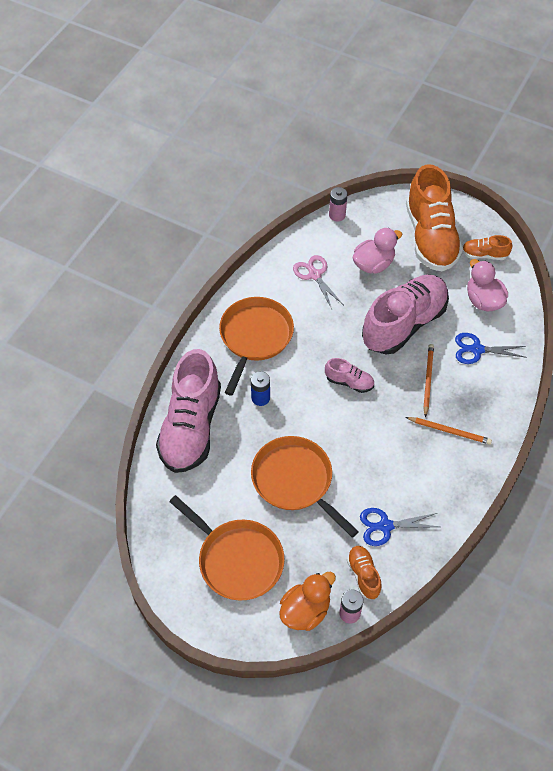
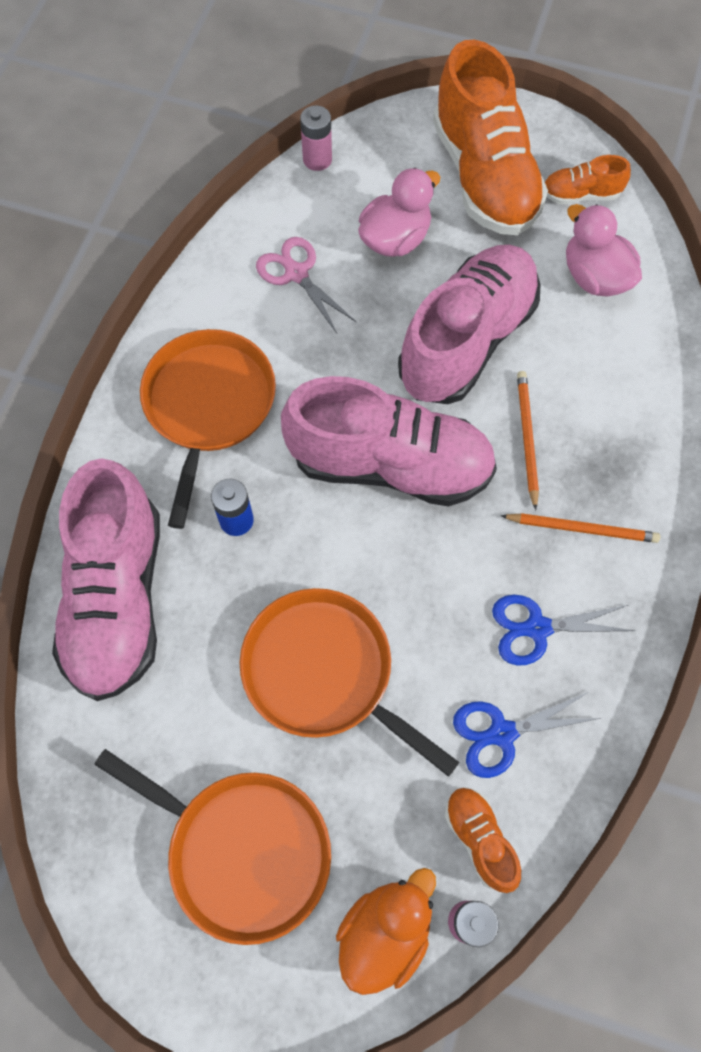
camera: 10 degrees left, 10 degrees up
(349, 382) = (390, 464): pink shoe -> pink shoe, size x2.24
(477, 349) = (601, 368): blue scissors -> blue scissors (537, 628)

